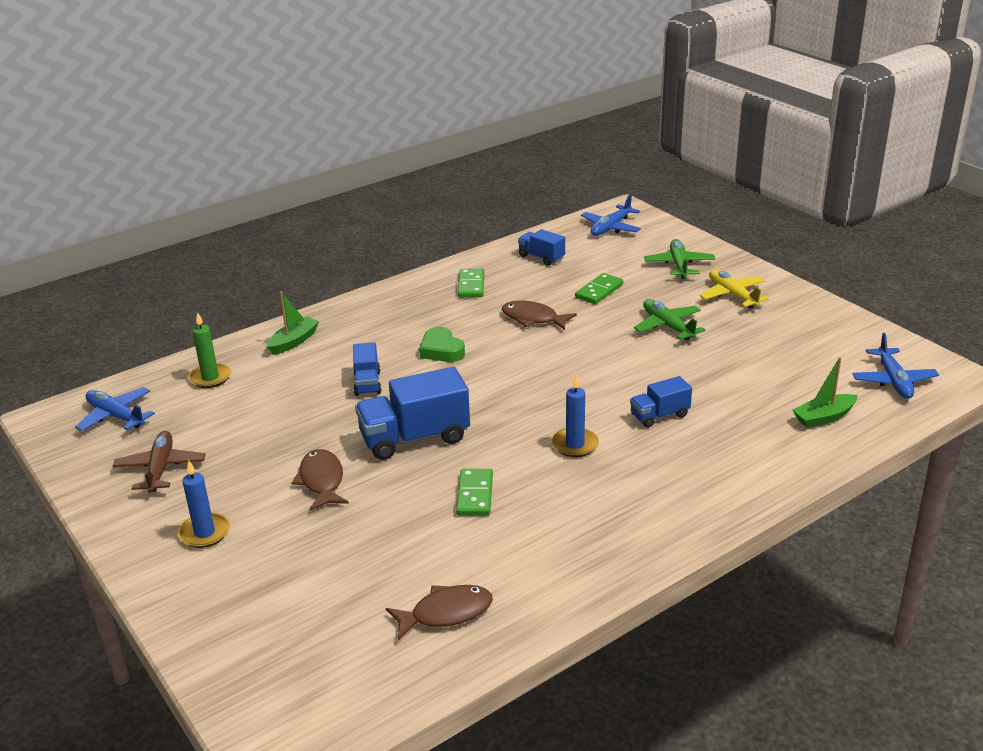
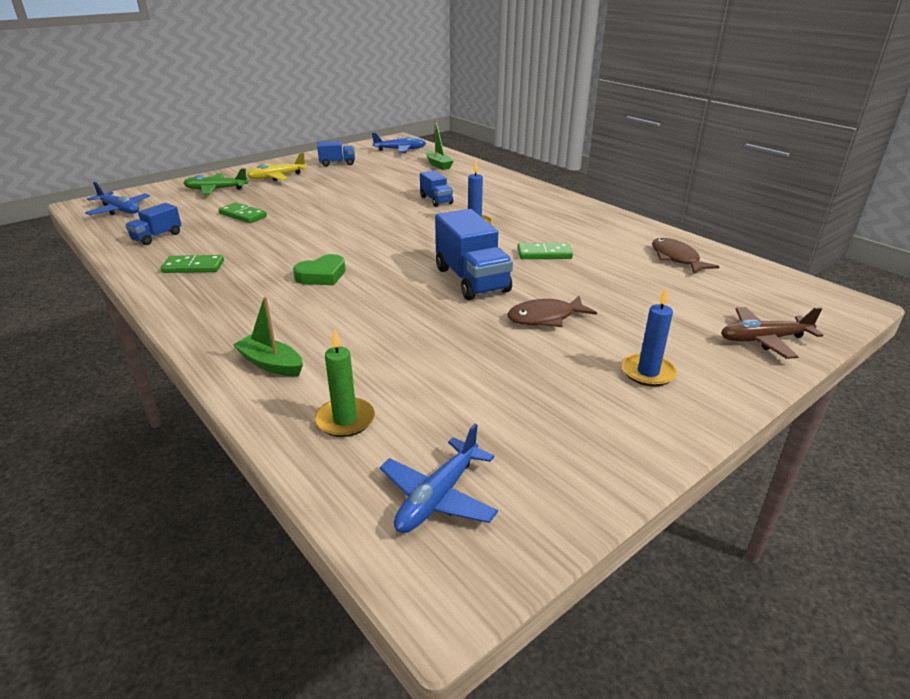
camera: 95 degrees left, 0 degrees up
(160, 468) = (551, 425): brown plane -> brown plane (763, 339)
(367, 383) = (376, 308): blue truck -> blue truck (337, 163)
(533, 318) = (279, 238): brown fish -> none
(668, 326) = (314, 195): green plane -> none

